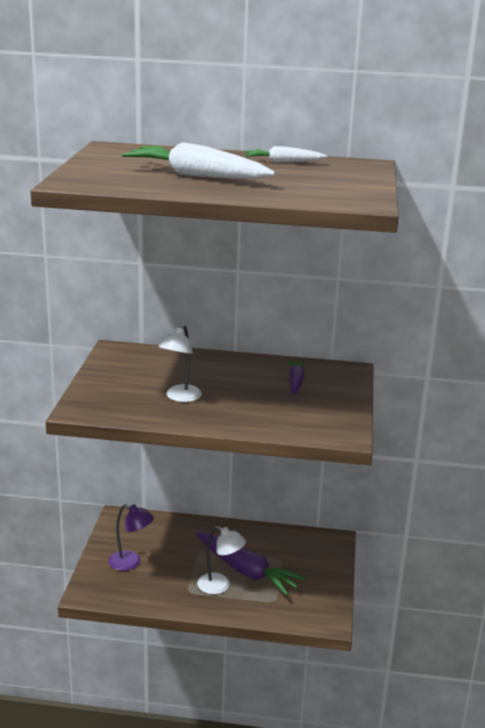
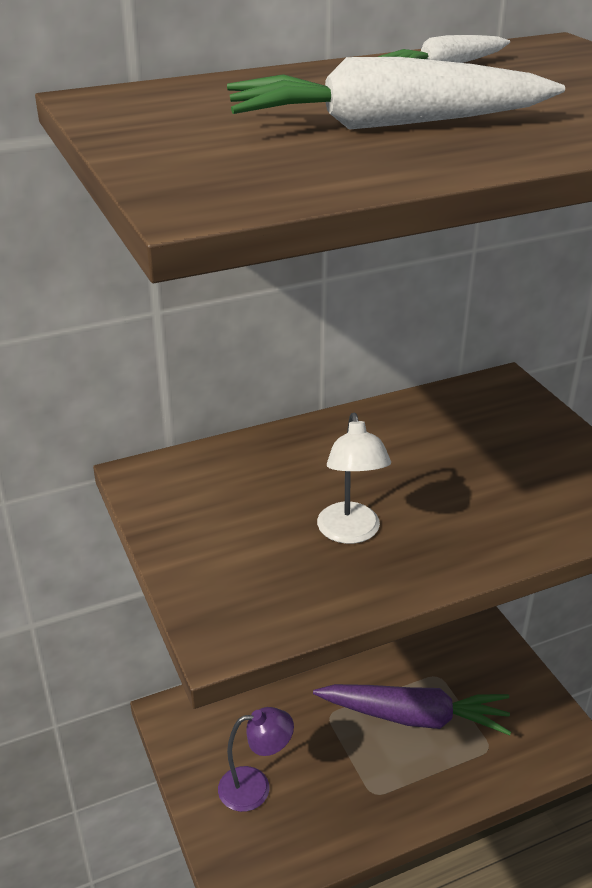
camera: 30 degrees left, 10 degrees up
(220, 586) = (405, 761): white lamp -> none
(295, 382) = (466, 433): purple carrot -> none

